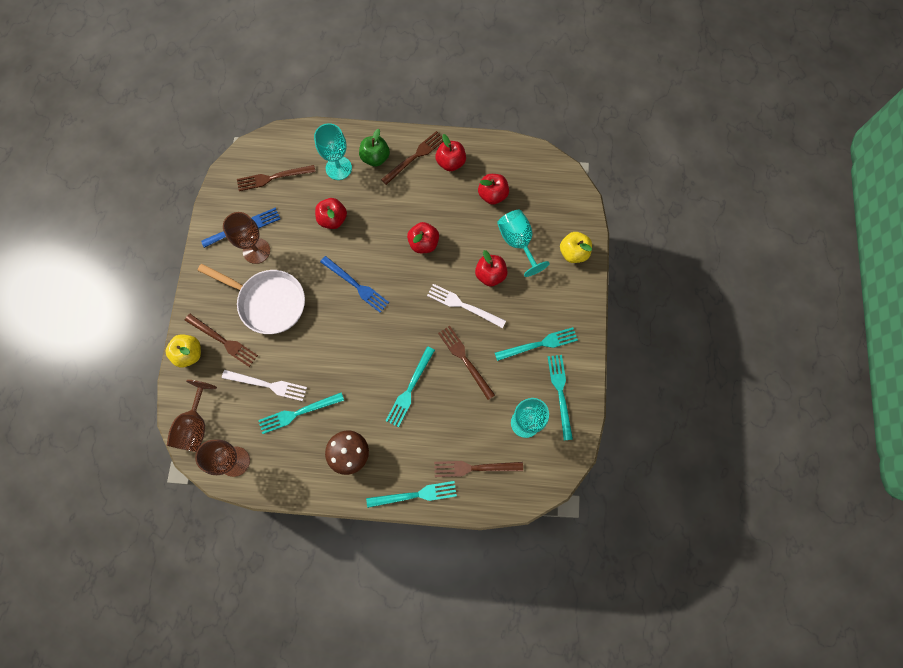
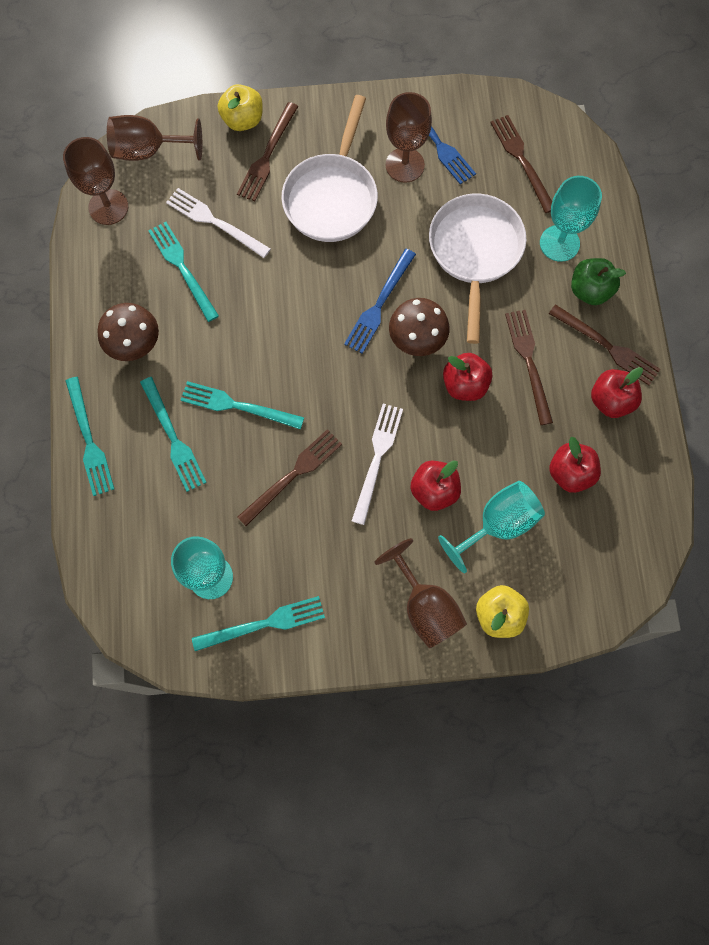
camera: 80 degrees right, 0 degrees up
(267, 385) = (215, 222): white fork -> white fork turned 120 degrees clockwise
(333, 219) = (475, 252): red apple -> white pan
(387, 266) = (417, 340): none -> brown mushroom
(474, 468) = (136, 514): brown fork -> brown fork (529, 362)
(539, 344) = (335, 580): turquoise fork -> turquoise fork (173, 437)
(563, 294) = (425, 607): none -> brown goblet

